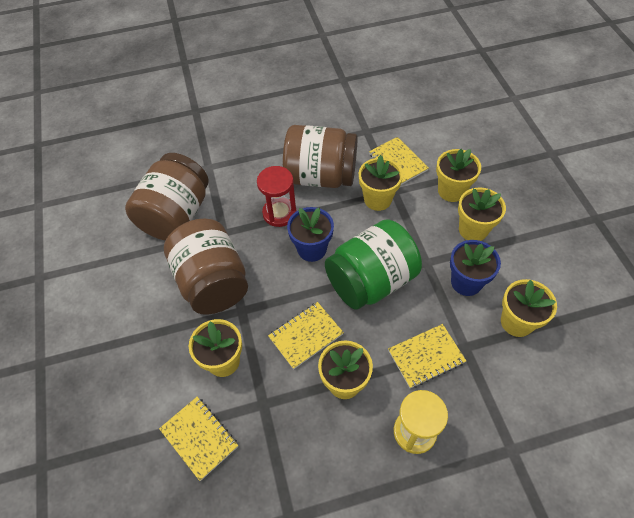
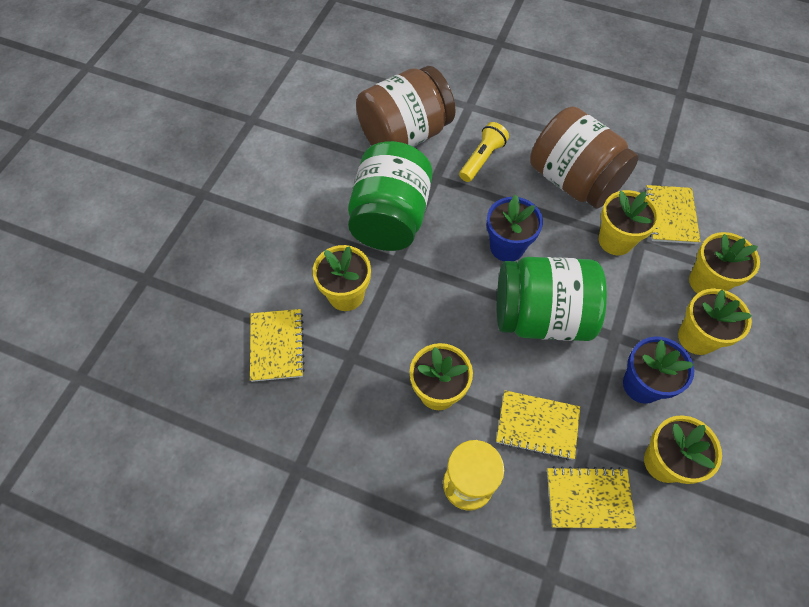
camera: 35 degrees right, 5 degrees up
(212, 282) = (390, 218): brown jar -> green jar
(247, 199) = (482, 159): none -> yellow flashlight
(279, 213) = (503, 192): red hourglass -> none
(306, 336) = (436, 324): yellow notebook -> yellow notebook (588, 498)

